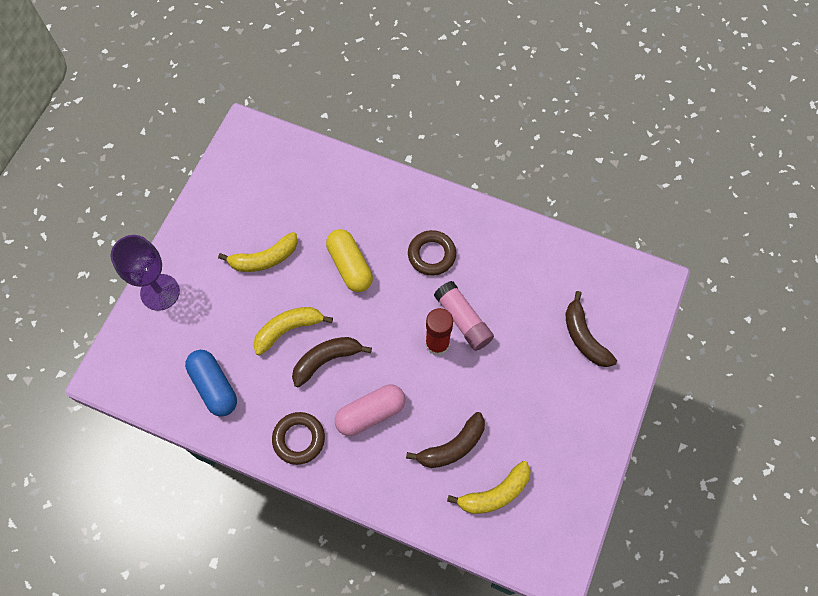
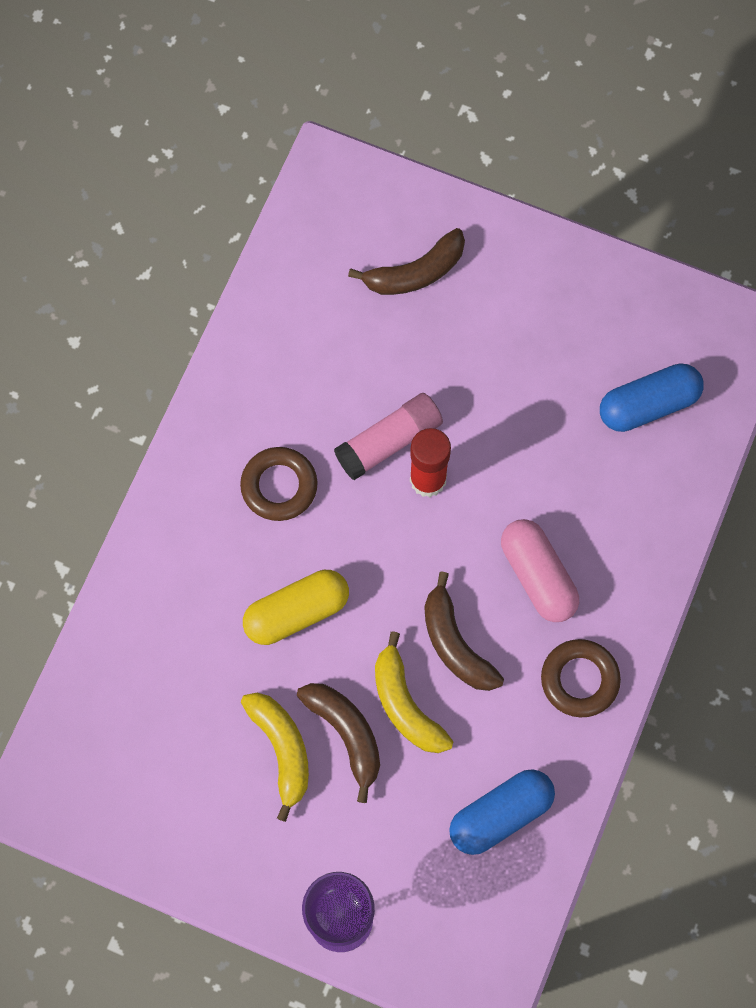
camera: 90 degrees left, 5 degrees up
(452, 446) = (584, 460): brown banana -> brown banana (346, 734)
(495, 493) = (648, 404): yellow banana -> blue capsule

